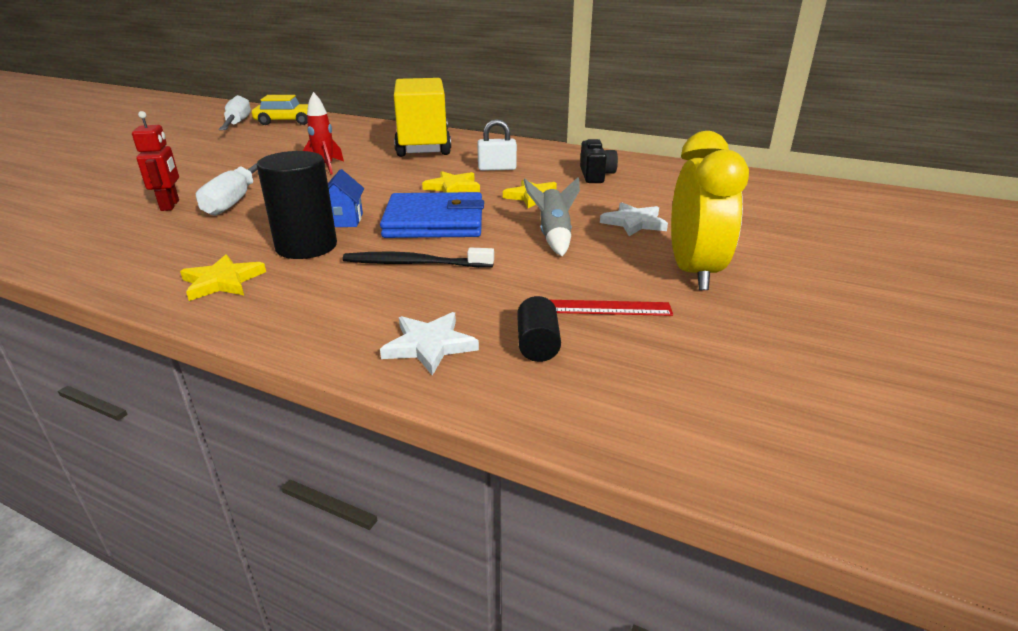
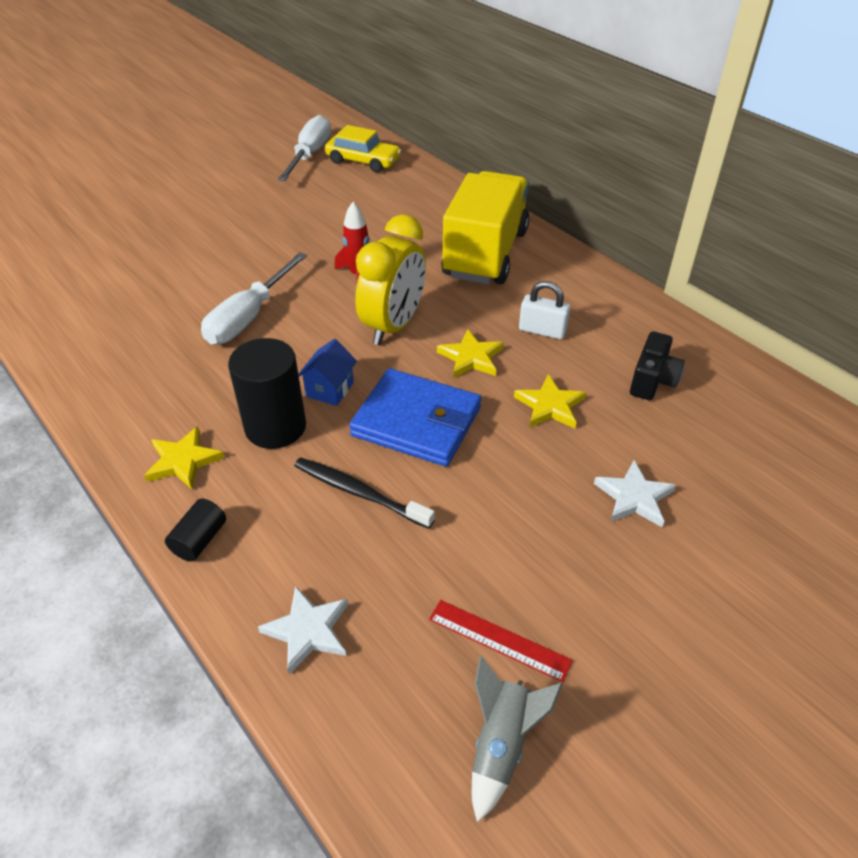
camera: 25 degrees right, 15 degrees up
(170, 205) = (188, 311): red robot -> none
(537, 344) = (402, 671): black cylinder -> black cylinder (200, 540)
(553, 236) = (526, 492): grey rocket -> grey rocket (501, 744)
(693, 272) = (638, 617): yellow clock -> yellow clock (393, 326)

